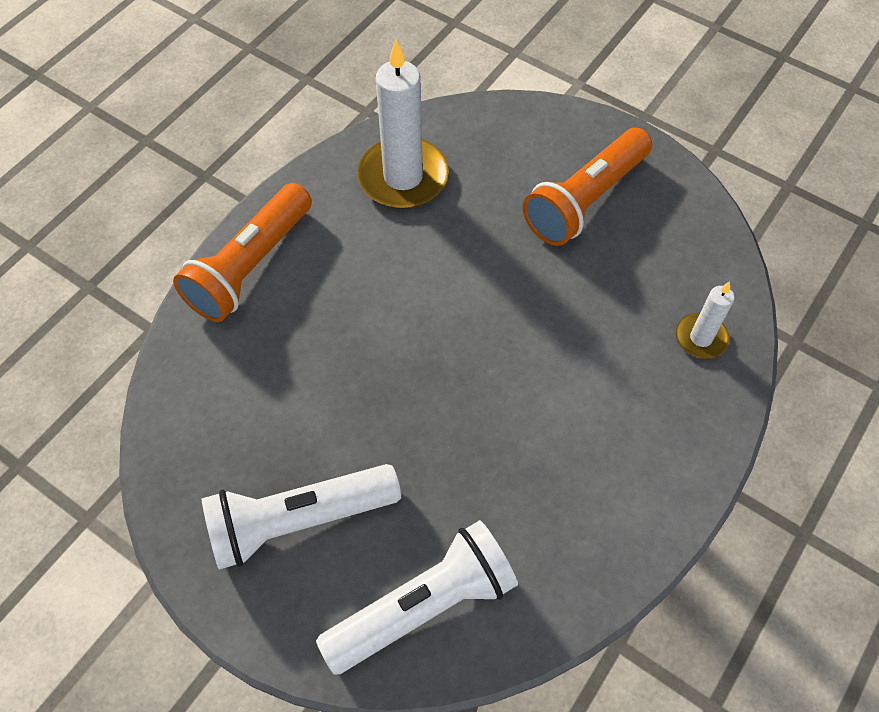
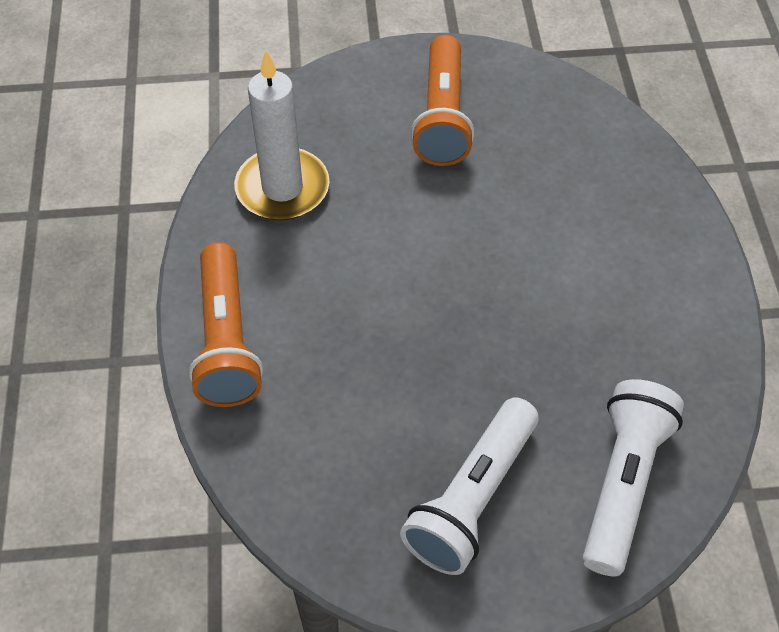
camera: 40 degrees left, 5 degrees down
(701, 338) = (619, 162): white candle -> none

